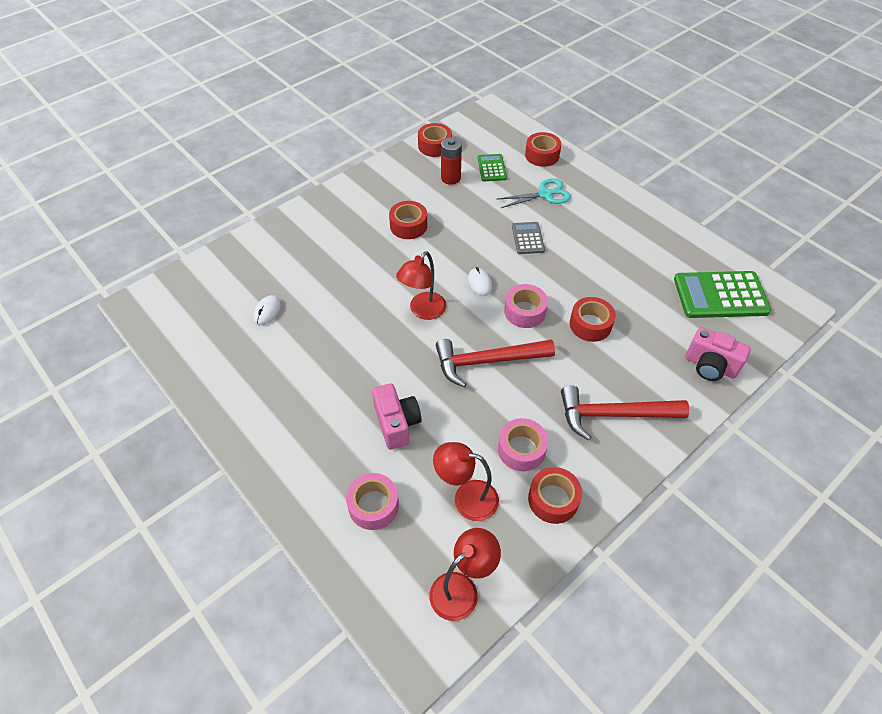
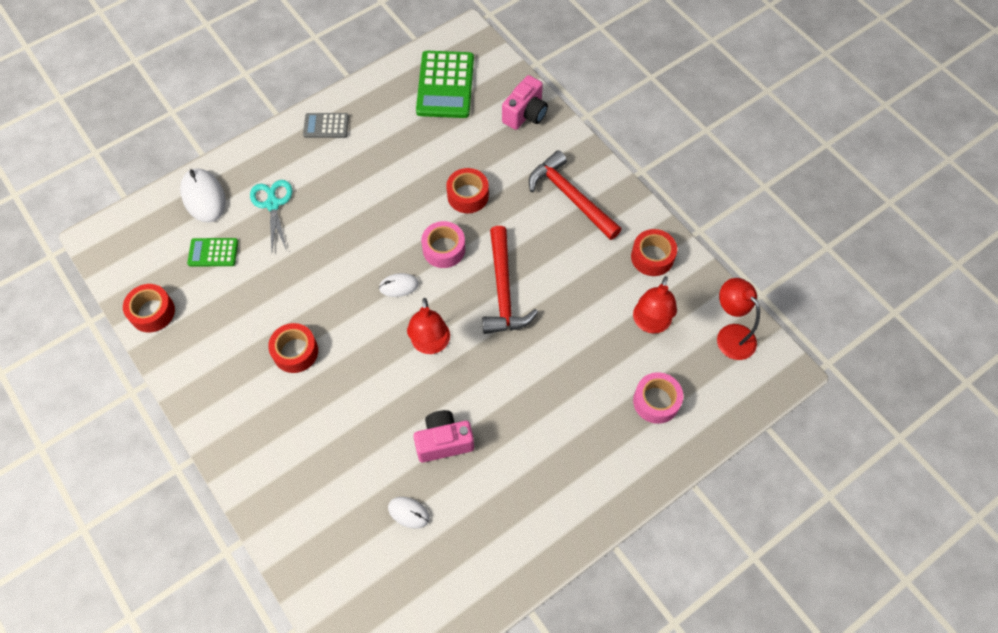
camera: 85 degrees left, 10 degrees up
(397, 423) = (570, 377): pink camera -> pink camera (444, 442)
(423, 311) = (430, 345): red lamp -> red lamp turned 45 degrees clockwise
(450, 178) = (220, 299): red battery -> none
(521, 449) = (603, 274): pink tape -> none
(528, 238) = (340, 231): grey calculator -> grey calculator (326, 126)
(542, 155) = (203, 197): red tape -> white mouse
(613, 414) = (571, 197): red hammer -> red hammer turned 135 degrees clockwise

